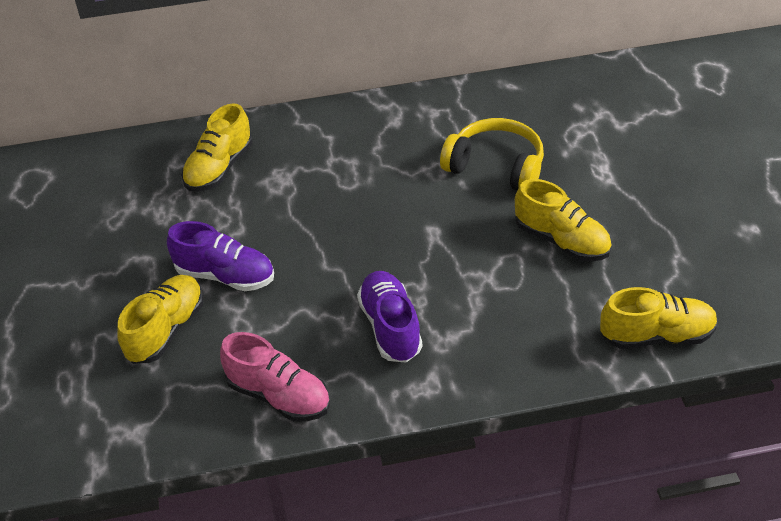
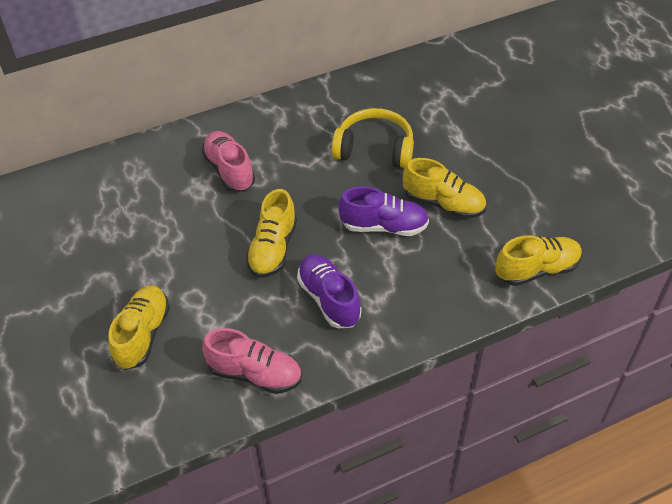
camera: 15 degrees left, 5 degrees up
(219, 168) = (145, 184): yellow shoe -> yellow shoe (273, 248)
(225, 276) = (179, 278): purple shoe -> purple shoe (384, 226)
(319, 166) = (229, 170): none -> pink shoe

